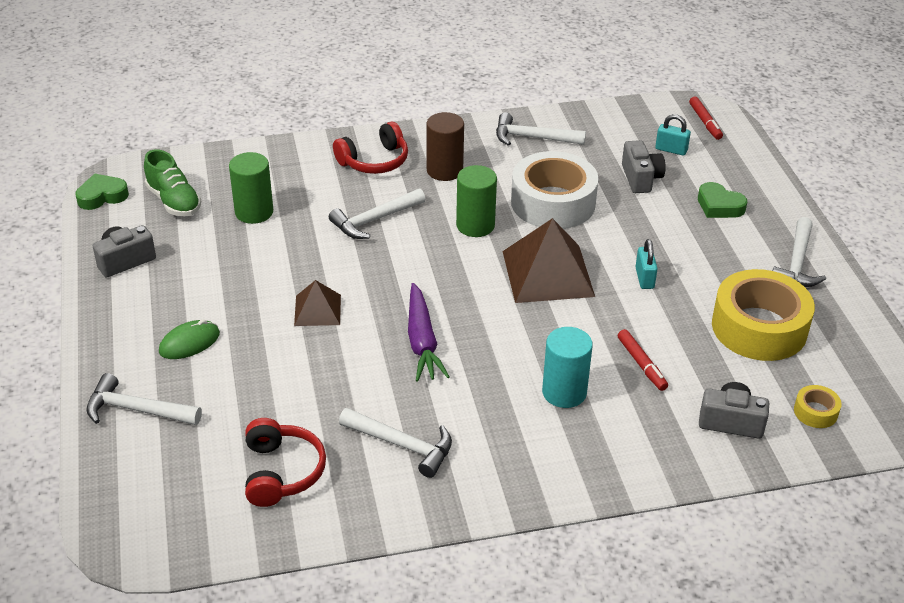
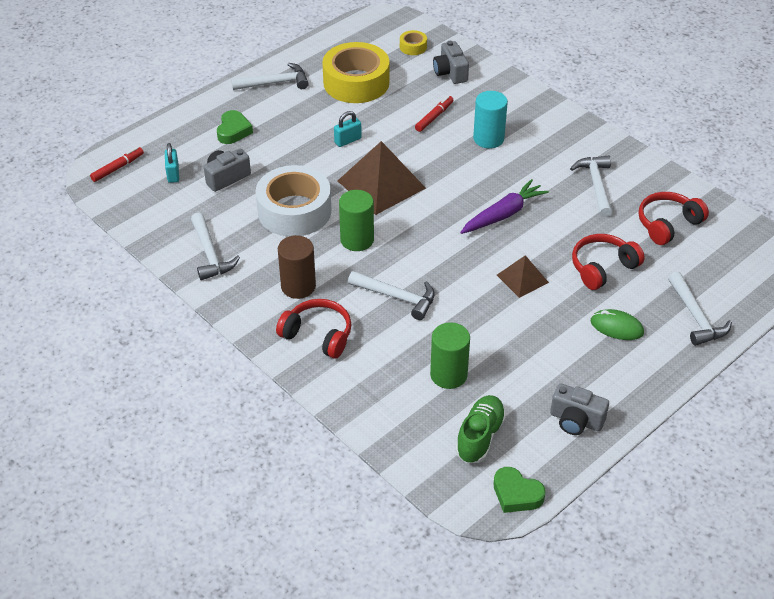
camera: 120 degrees left, 5 degrees up
(273, 376) = (602, 268): none -> red headphones

